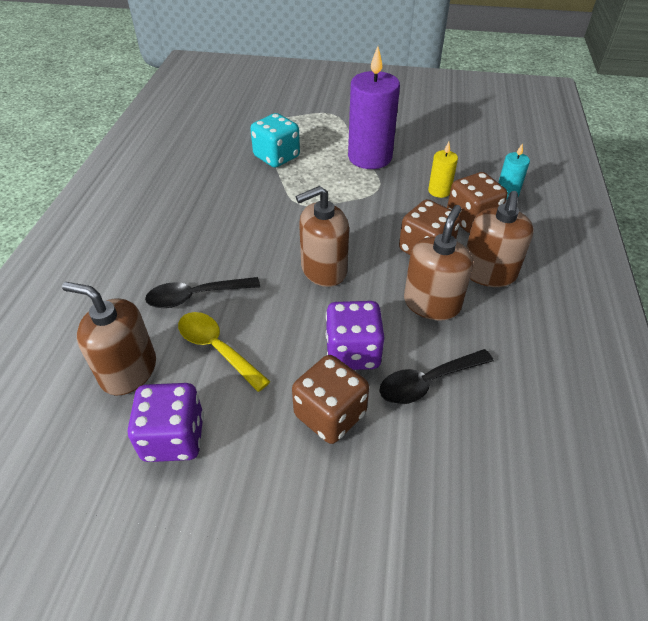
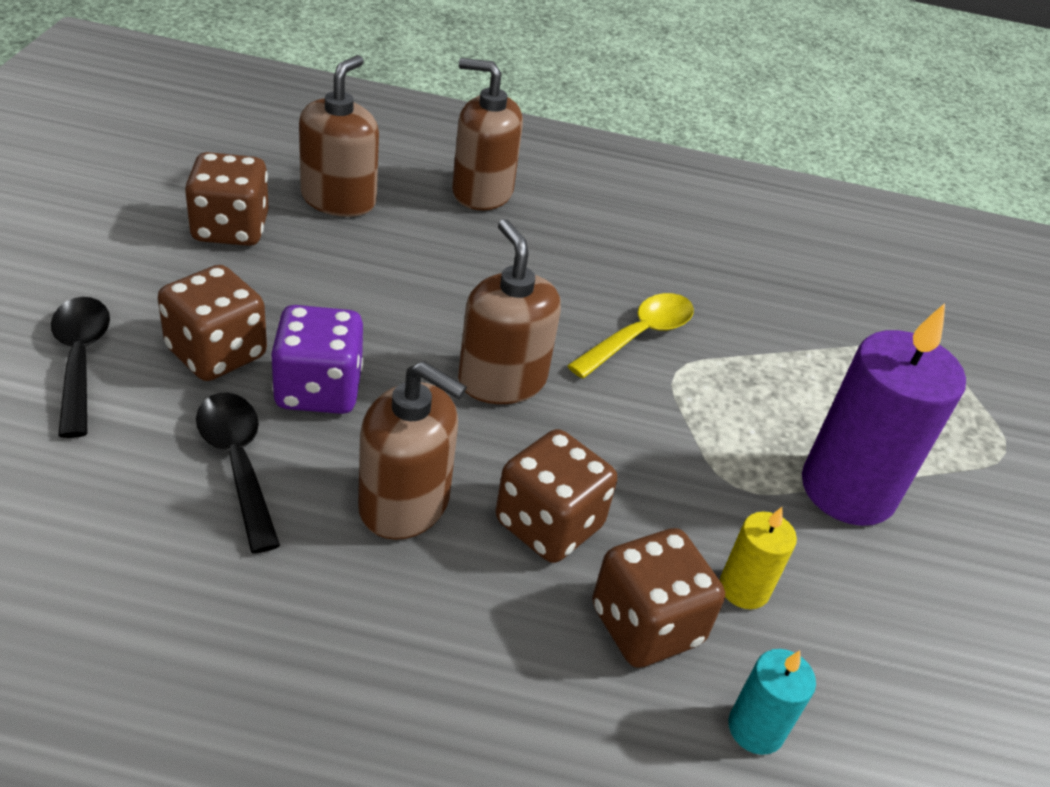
camera: 85 degrees right, 5 degrees down
(174, 438) = (230, 229): purple dice -> brown dice
(196, 296) = (457, 251): black spoon -> black spoon (80, 360)
(217, 348) = (357, 265): yellow spoon -> yellow spoon (639, 336)
(276, 157) = (814, 354): turquoise dice -> none
(488, 273) = (475, 611): brown soap dispenser -> brown soap dispenser (482, 192)

